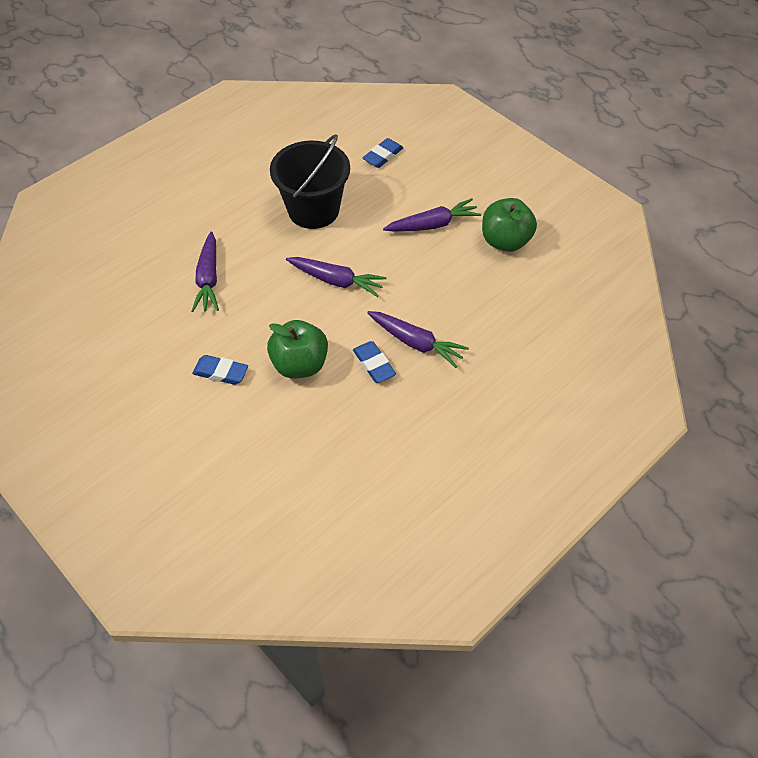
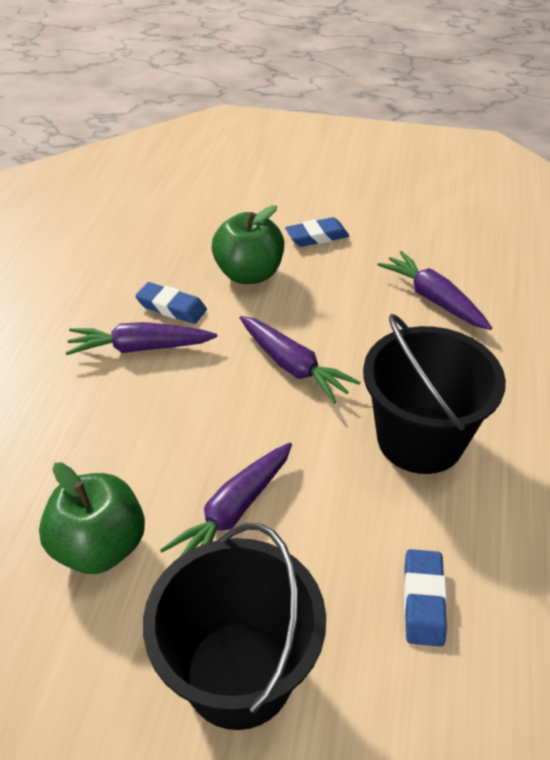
camera: 145 degrees right, 10 degrees down
(336, 281) = (293, 366): purple carrot -> purple carrot turned 120 degrees counterclockwise
(475, 170) = (239, 674): none -> black bucket

